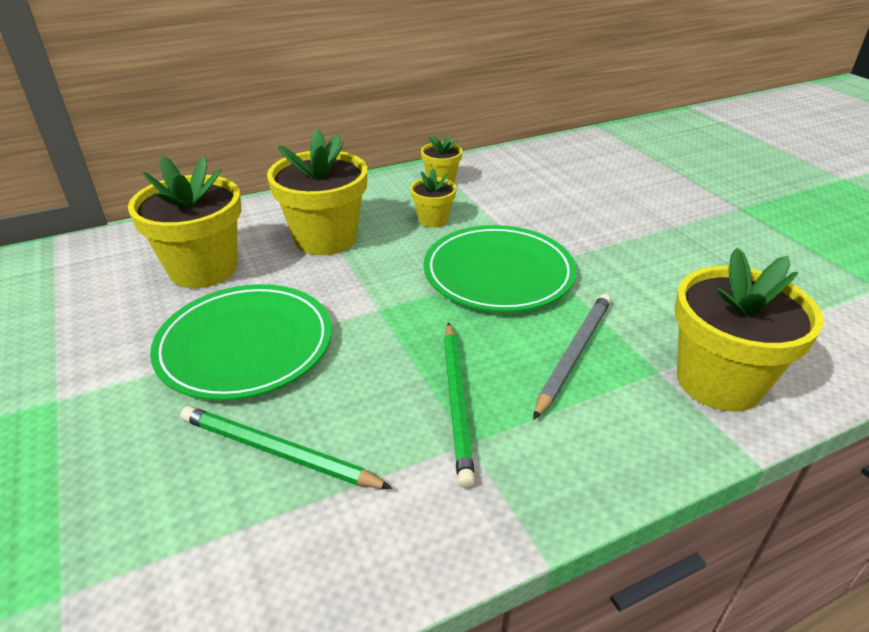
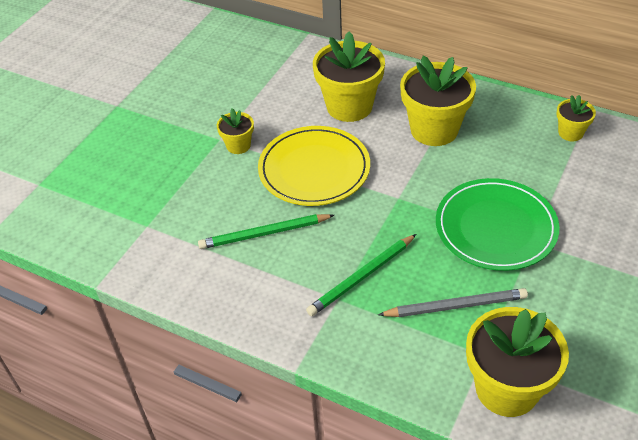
camera: 55 degrees right, 10 degrees up
(245, 345) = (314, 169): green plate -> yellow plate
(278, 452) = (264, 234): green pencil -> green pencil turned 90 degrees counterclockwise
(433, 220) = (516, 161): yellow flower pot -> yellow flower pot (238, 145)

